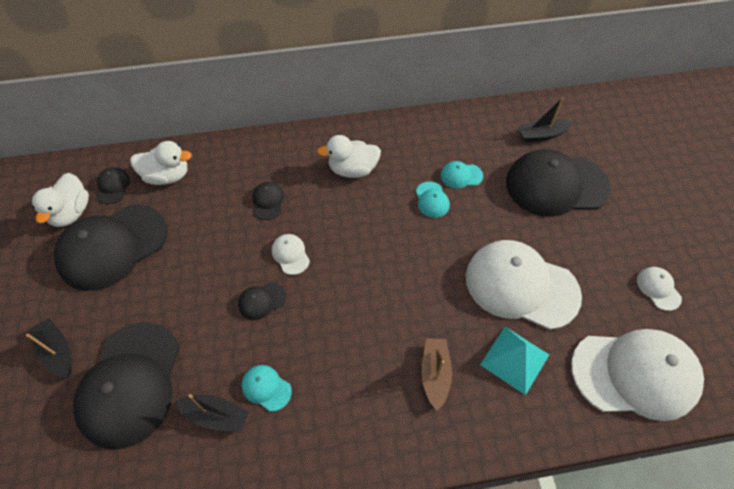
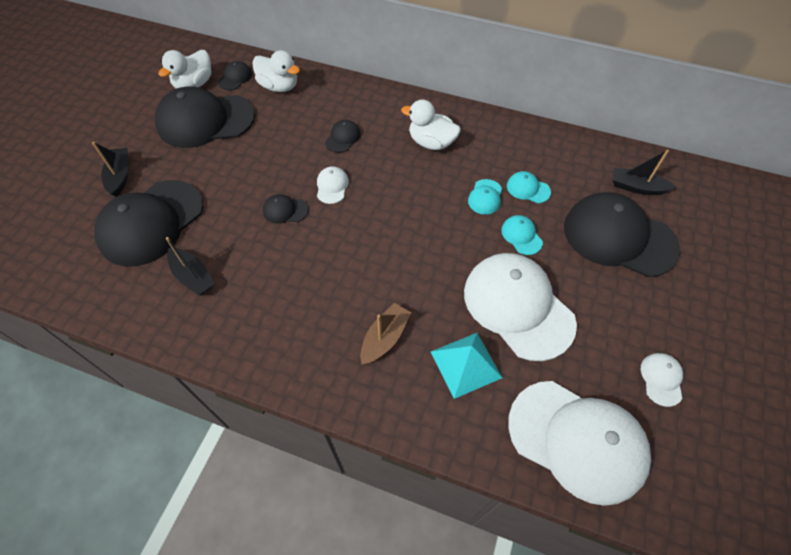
camera: 30 degrees right, 0 degrees up
(266, 388) = (243, 276): turquoise cap -> turquoise cap (521, 236)

